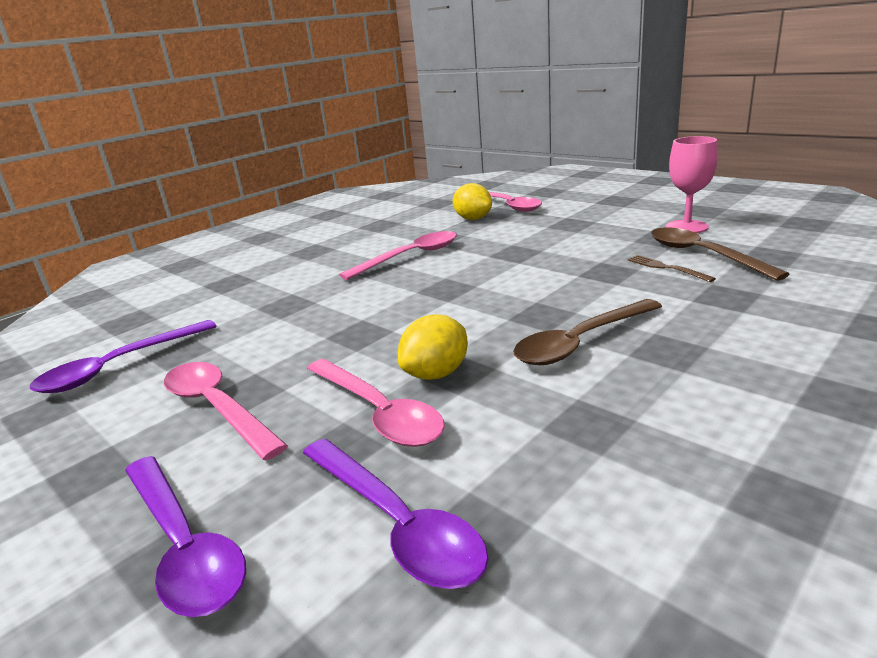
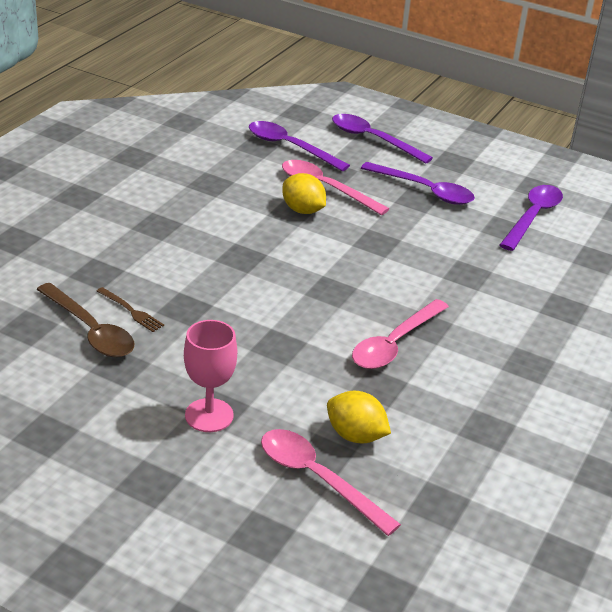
camera: 160 degrees right, 10 degrees up
(217, 408) = (424, 190): pink spoon -> purple spoon
(436, 374) = (303, 210): yellow lemon -> yellow lemon turned 75 degrees counterclockwise
(581, 342) = (212, 232): brown spoon -> none
(686, 227) = (83, 388): pink goblet -> pink goblet (209, 415)

